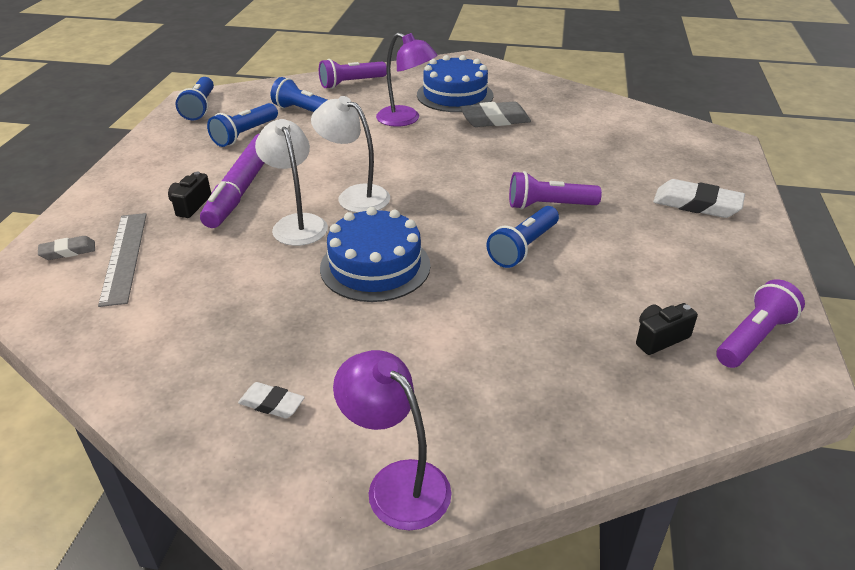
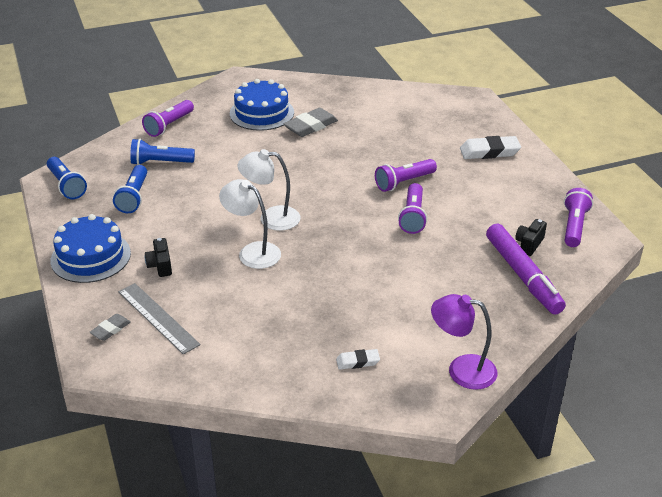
camera: 30 degrees left, 0 degrees up
(241, 189) = (183, 241): purple marker -> purple marker (523, 275)
(375, 266) = (334, 261): blue cake -> blue cake (90, 257)
(406, 119) = (245, 145): purple lamp -> none
(523, 248) = (413, 217): blue flashlight -> purple flashlight

